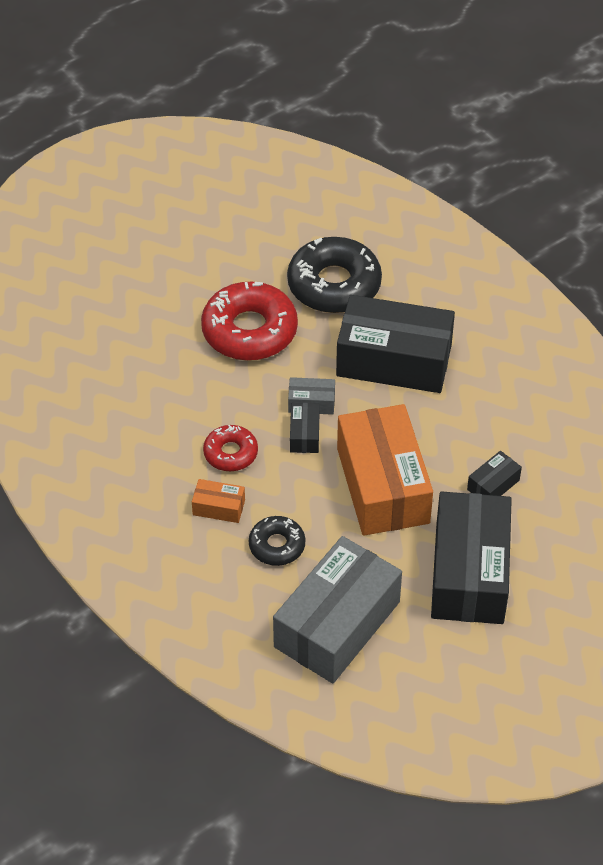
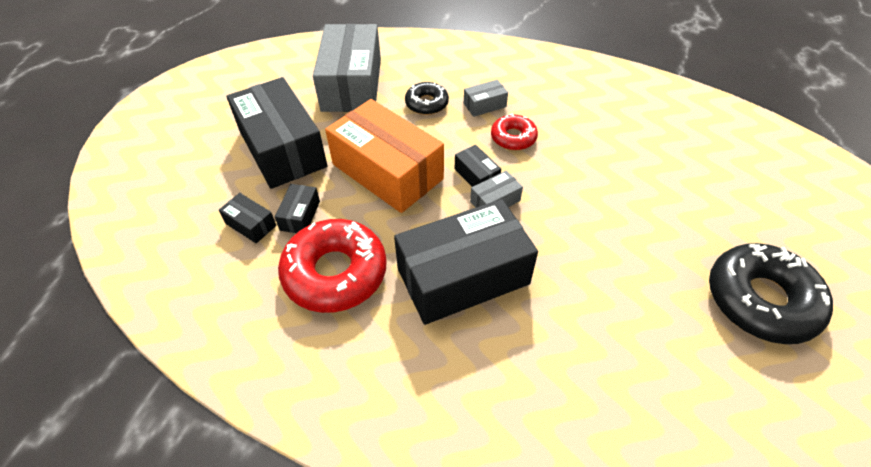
camera: 145 degrees right, 0 degrees up
(218, 507) = (484, 105): orange box -> grey box
(249, 331) = (605, 231): red donut -> red donut (335, 273)
(334, 284) = (588, 323): black donut -> black donut (761, 300)
(542, 500) = (251, 224): none -> black box

